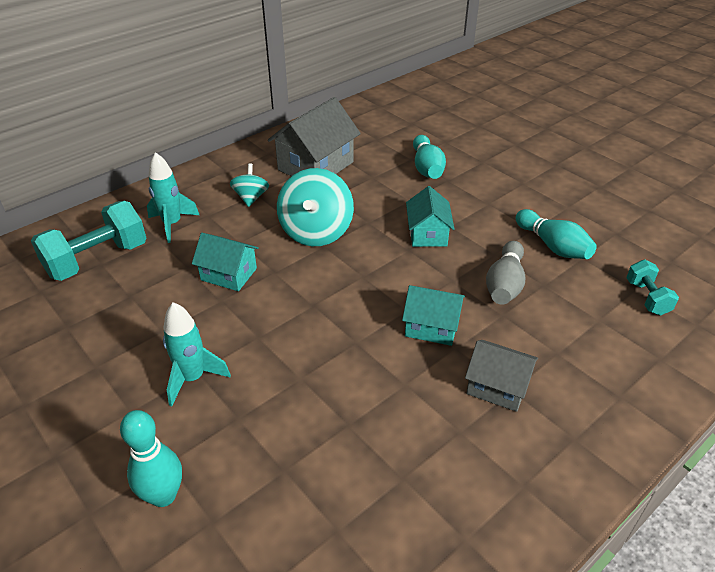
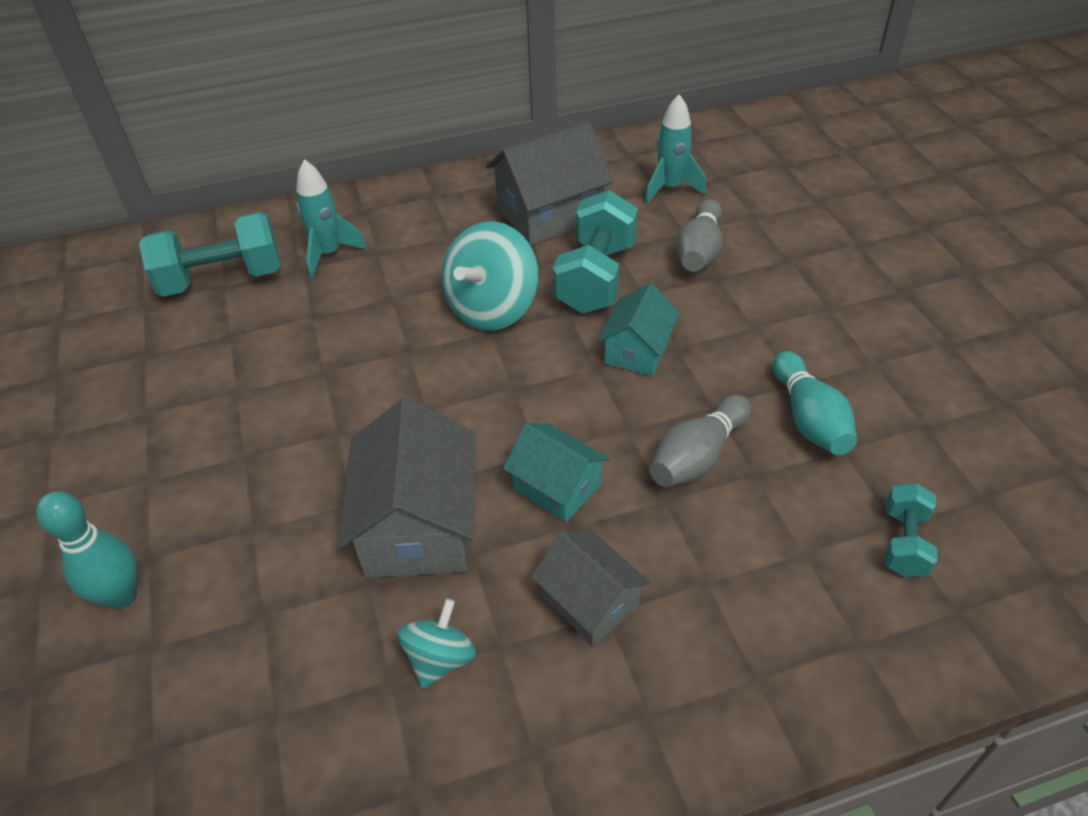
camera: 25 degrees right, 5 degrees up
(193, 378) = (234, 462): turquoise rocket -> turquoise rocket (670, 188)
(229, 274) = (353, 338): turquoise house -> none
(251, 198) = (441, 240): turquoise spinning top -> turquoise spinning top (440, 658)
(357, 377) = (419, 526): none -> grey house
(372, 197) = (596, 278): none -> turquoise dumbbell
(427, 168) = (699, 251): turquoise bowling pin -> grey bowling pin

